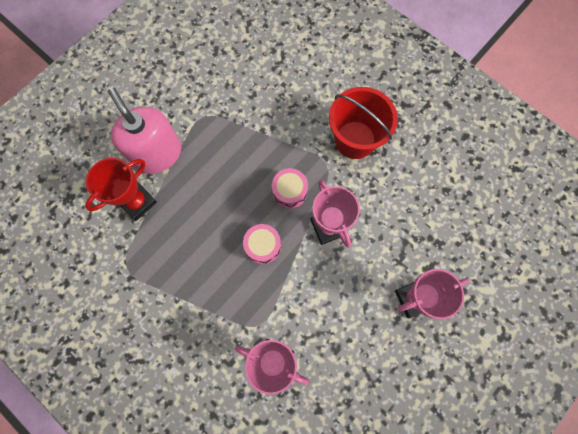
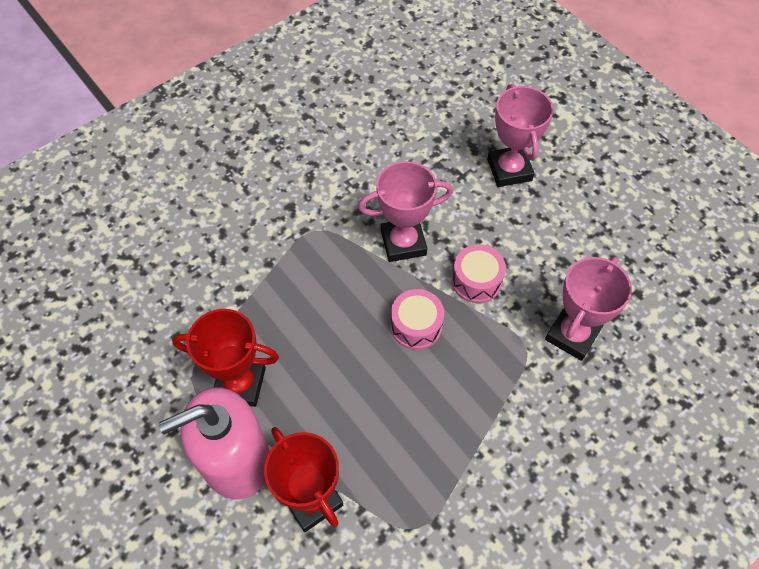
camera: 80 degrees left, 15 degrees down
(205, 144) = (240, 384): none -> red trophy
(289, 191) = (343, 280): pink drum -> pink drum (476, 281)
(355, 140) = (287, 191): red bucket -> none

